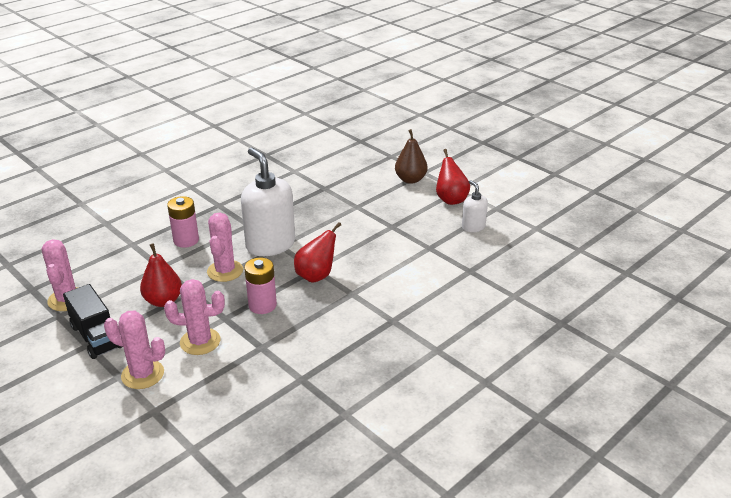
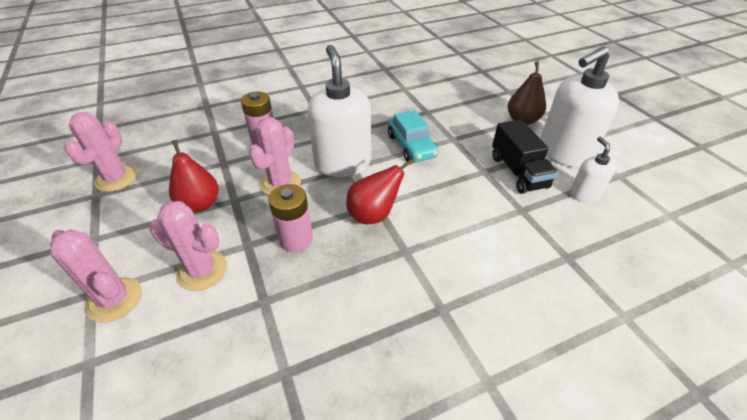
camera: 20 degrees right, 10 degrees up
(96, 336) = (108, 231): black truck -> black truck (518, 172)
(323, 219) = (411, 146): none -> turquoise car
(451, 199) = (563, 153): red pear -> white soap dispenser

